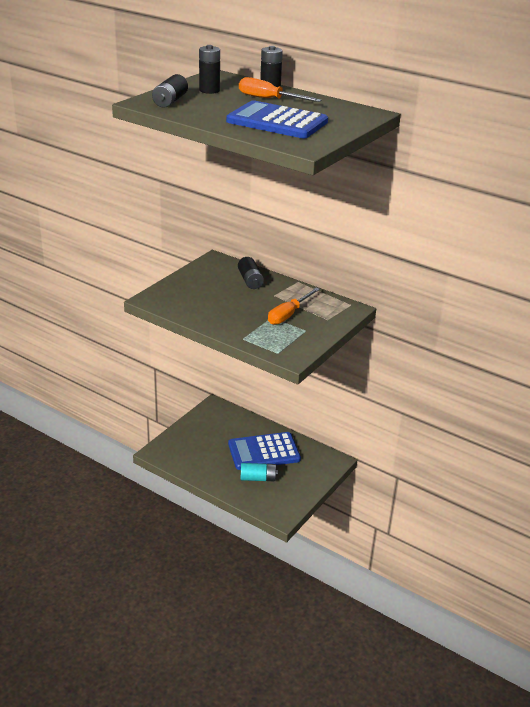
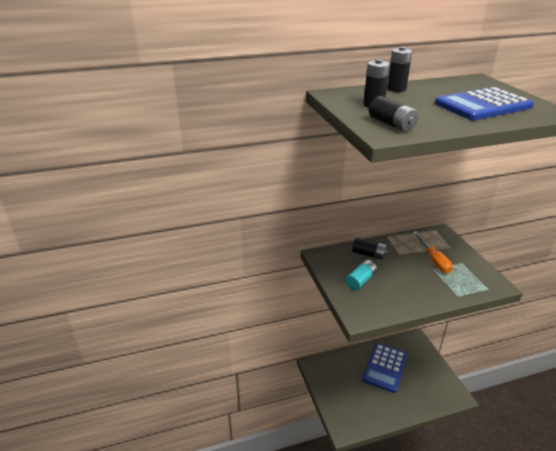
camera: 50 degrees left, 0 degrees up
(258, 478) = (412, 387): turquoise battery -> turquoise battery (360, 281)
(269, 99) = (419, 94): orange screwdriver -> none

